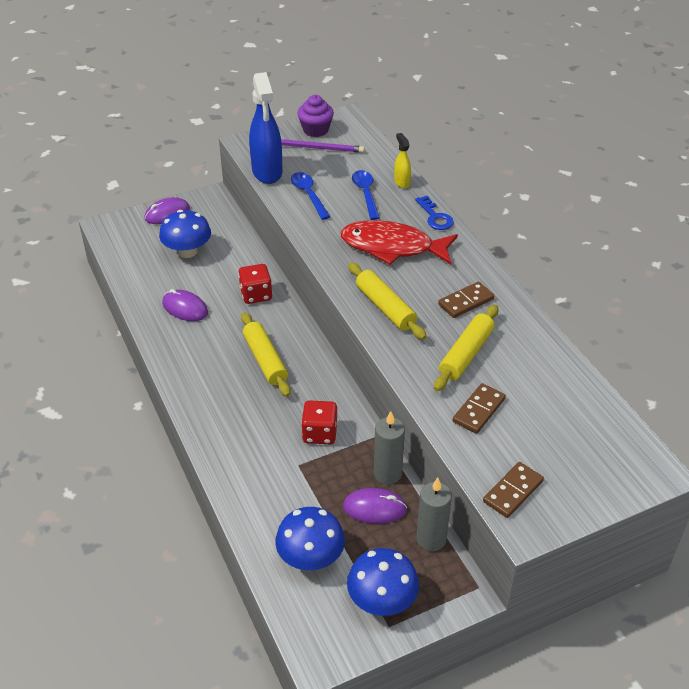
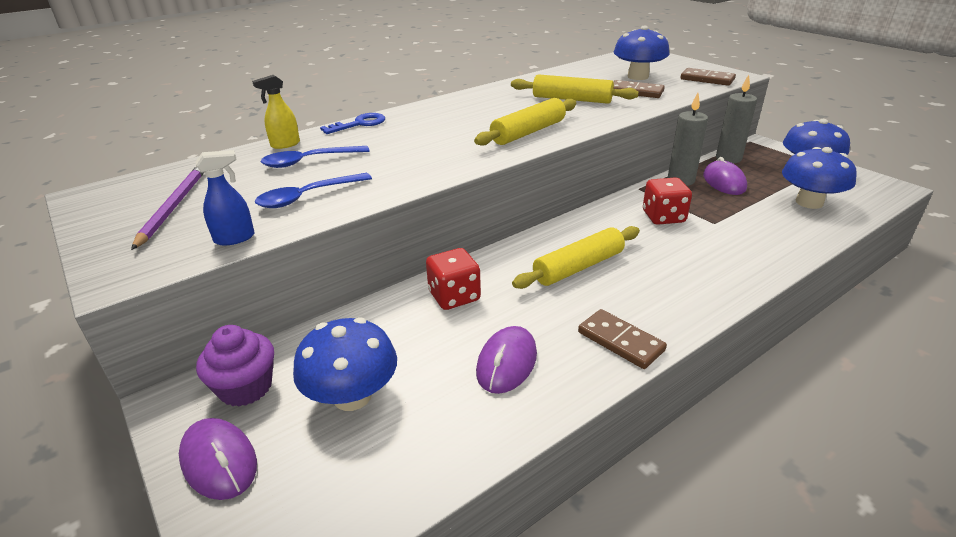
camera: 100 degrees left, 10 degrees down
(267, 172) = (235, 238): blue spray bottle -> blue spray bottle, size x0.48
(315, 130) = (114, 214): purple cupcake -> purple cupcake (246, 387)
(392, 247) = (420, 138): red fish -> none
(466, 302) = (499, 104): brown domino -> brown domino (620, 341)
(536, 430) = (638, 76): none -> blue mushroom

